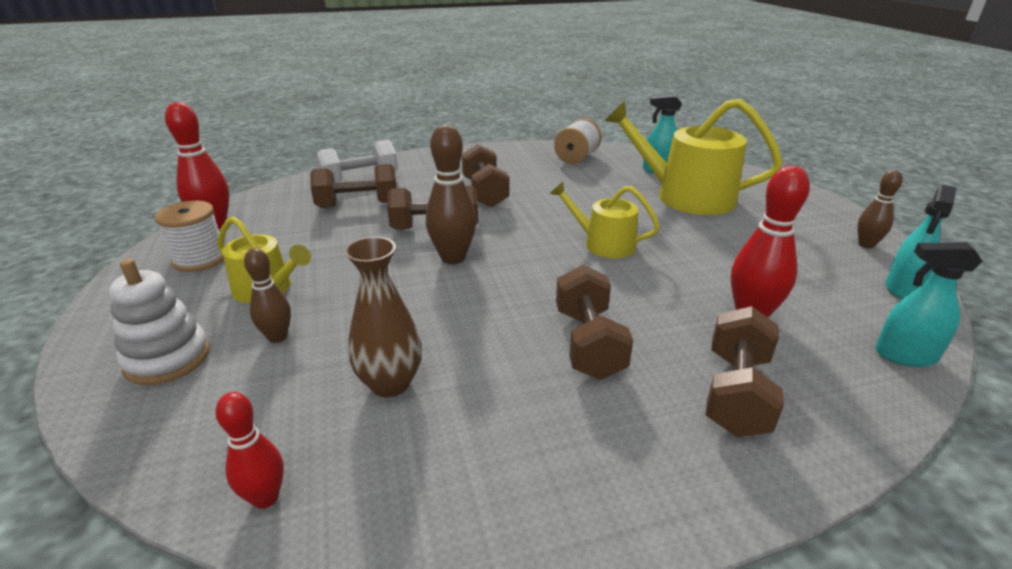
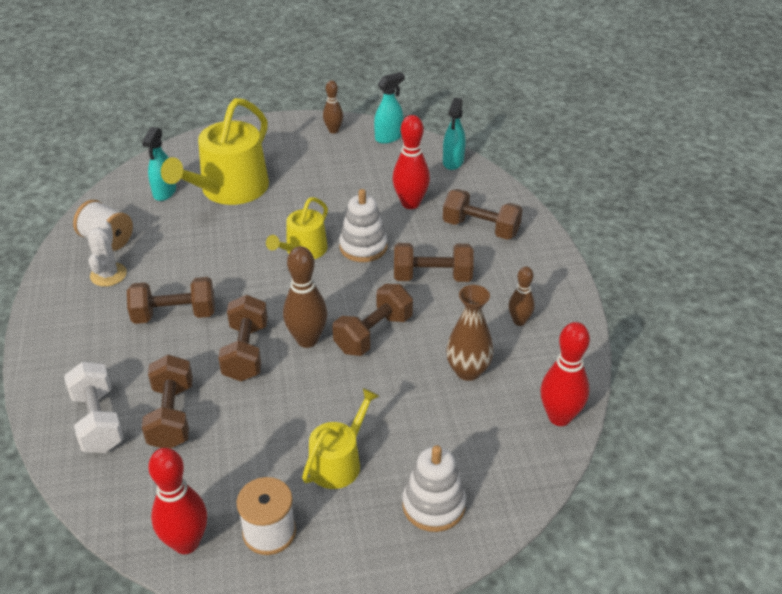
camera: 85 degrees left, 10 degrees up
(265, 498) = (559, 417): red bowling pin -> red bowling pin, size x1.64
(277, 337) = (411, 440): brown bowling pin -> brown bowling pin (519, 321)
(464, 299) = (373, 334): none -> brown dumbbell
(531, 163) = (108, 275): none -> white cactus
(629, 282) = (363, 247): none -> white stacking toy
(902, 288) = (389, 137): turquoise spray bottle -> turquoise spray bottle turned 75 degrees counterclockwise

